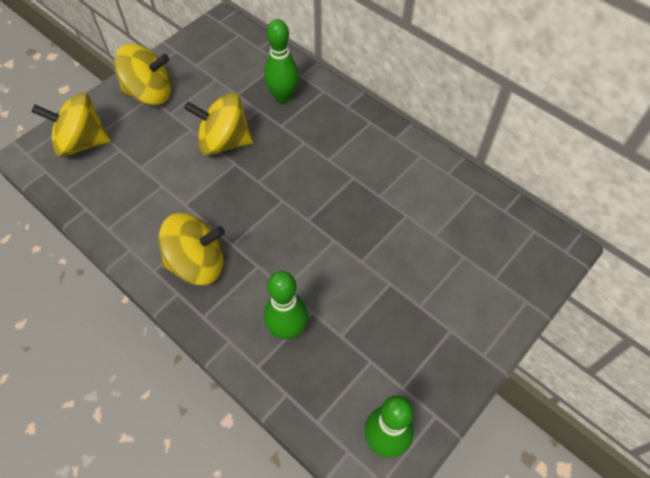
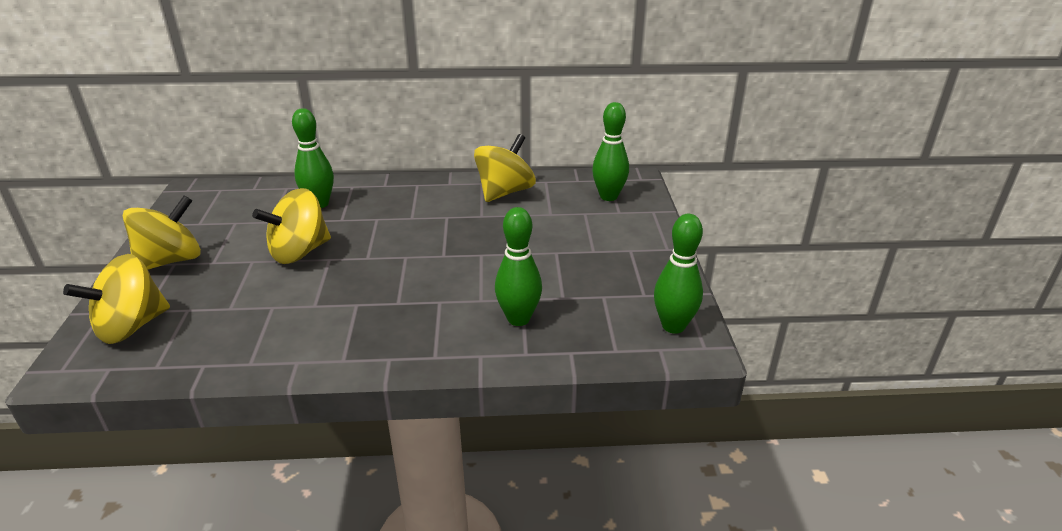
camera: 45 degrees left, 25 degrees down
(197, 263) = (381, 330): yellow spinning top -> yellow spinning top (505, 192)
(508, 252) = (608, 196): none -> green bowling pin

